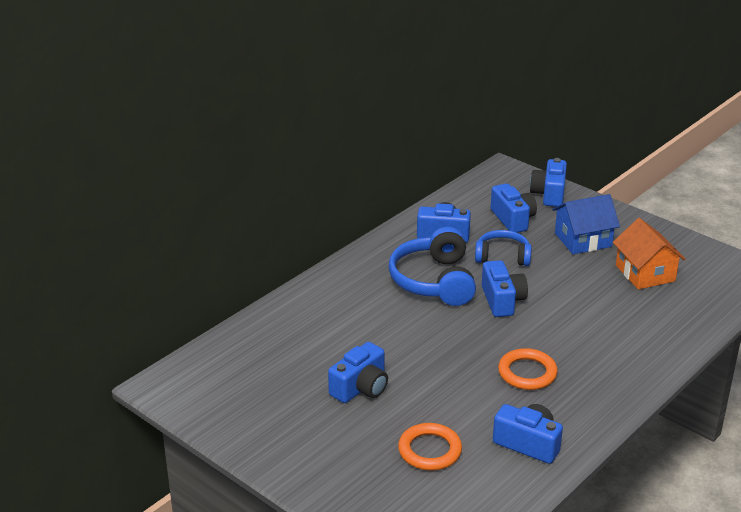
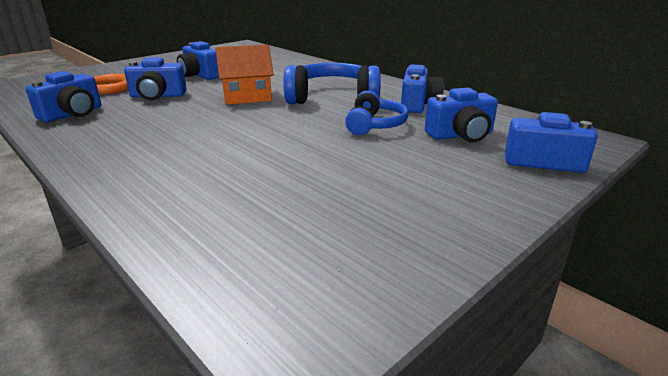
camera: 95 degrees right, 5 degrees down
(502, 300) = (289, 119): blue camera -> blue camera (157, 96)
(527, 373) = (165, 120): orange ring -> none
(583, 240) = (418, 171): blue house -> none
(645, 273) = (324, 207): orange house -> orange house (247, 96)

